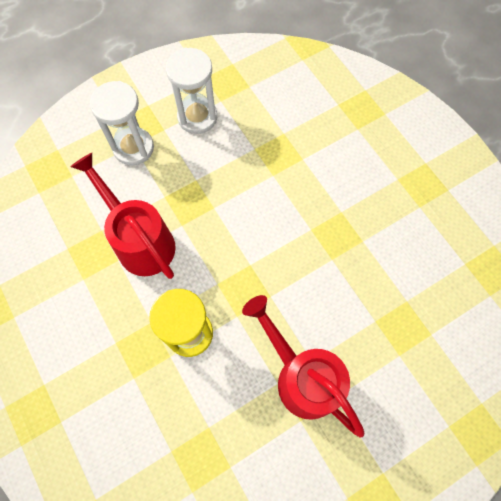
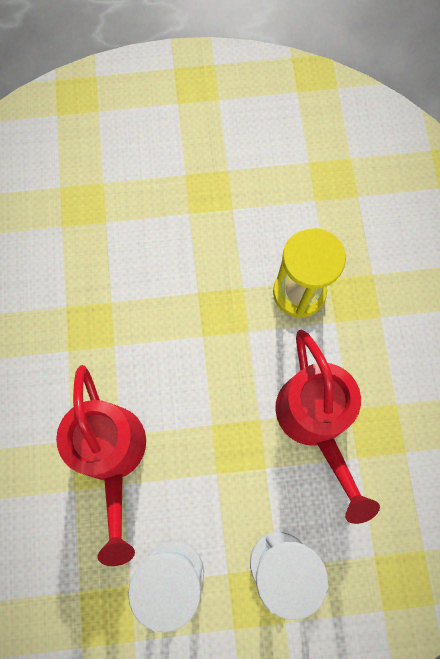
camera: 155 degrees left, 5 degrees up
(301, 377) = (206, 204): red watering can -> red watering can (112, 455)

